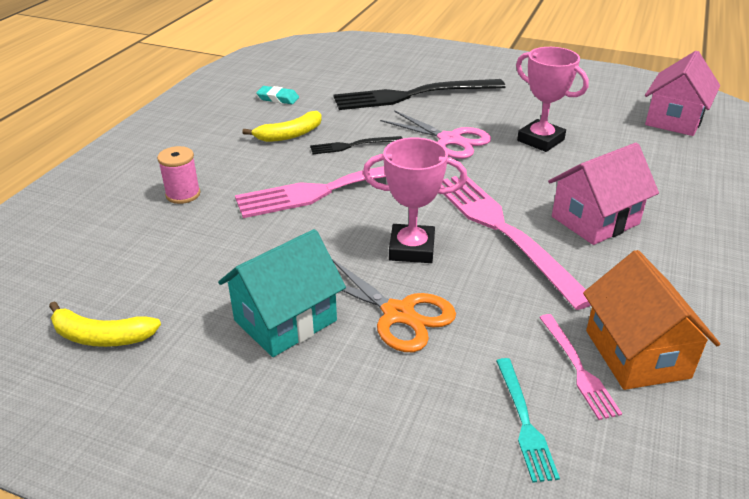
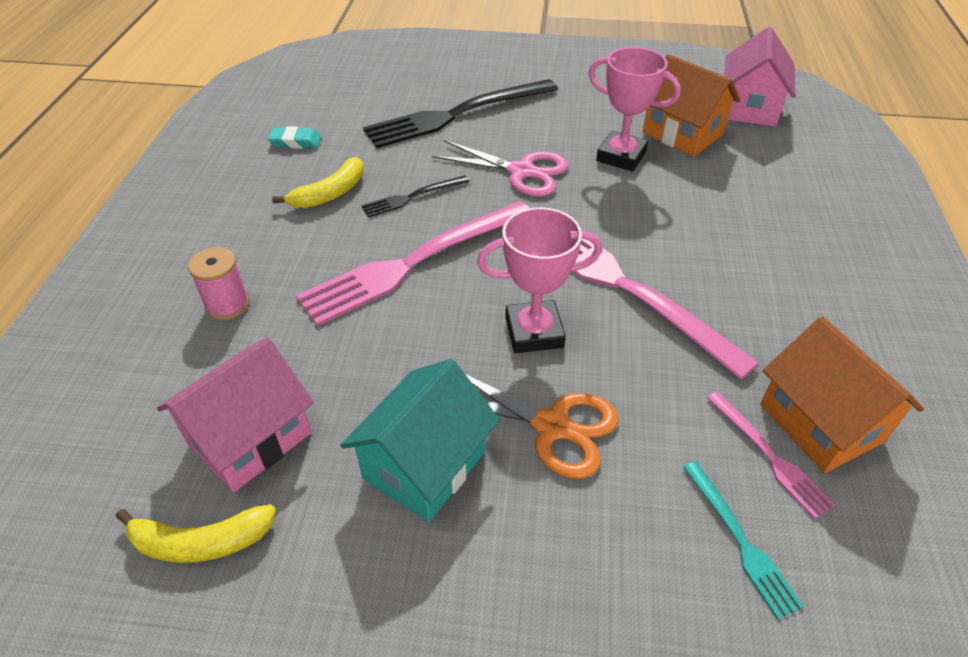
camera: 15 degrees left, 10 degrees up
(595, 220) = (716, 255): pink house -> pink house (250, 438)
(603, 131) = (682, 134): none -> orange house

